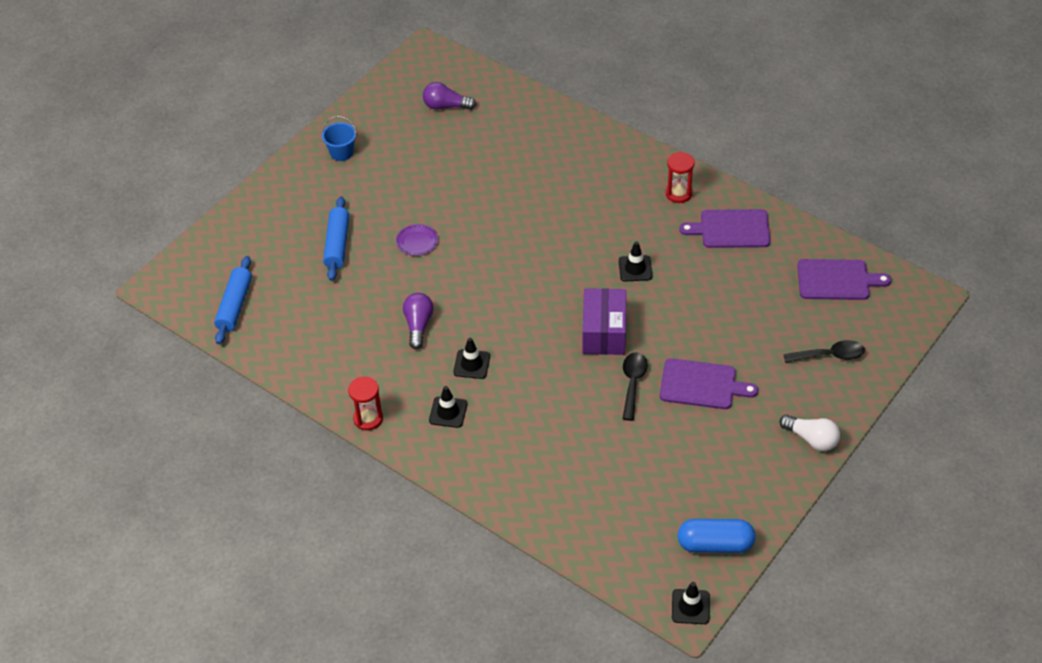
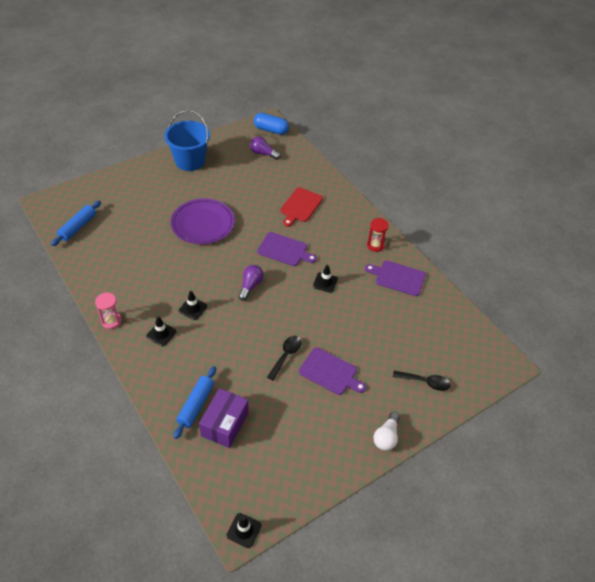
camera: 15 degrees right, 0 degrees up
(337, 244) = (157, 211): blue rolling pin -> blue rolling pin (196, 405)
(341, 153) = (190, 161): blue bucket -> blue bucket, size x2.08
(368, 419) = (111, 321): red hourglass -> pink hourglass
(417, 242) = (203, 224): purple plate -> purple plate, size x2.35
(418, 325) = (175, 274): purple light bulb -> purple light bulb (250, 286)
(544, 170) = (300, 206): none -> red cutting board
(604, 332) = (285, 316): purple box -> purple box (225, 424)
(715, 544) = (284, 489): blue capsule -> blue capsule (271, 130)
(811, 439) = (386, 437): white light bulb -> white light bulb turned 60 degrees clockwise
(837, 280) = (452, 333): purple cutting board -> purple cutting board (284, 250)

